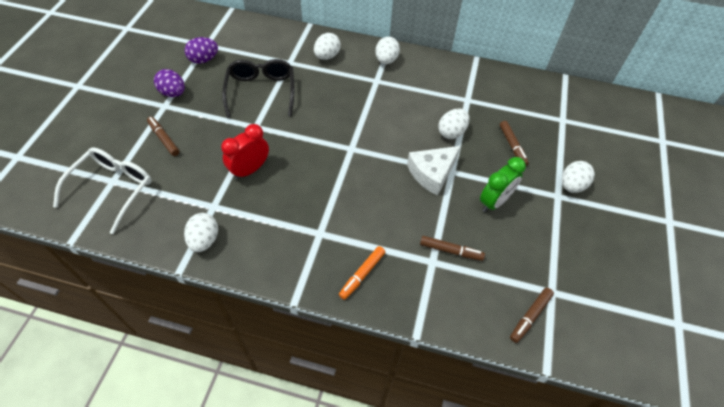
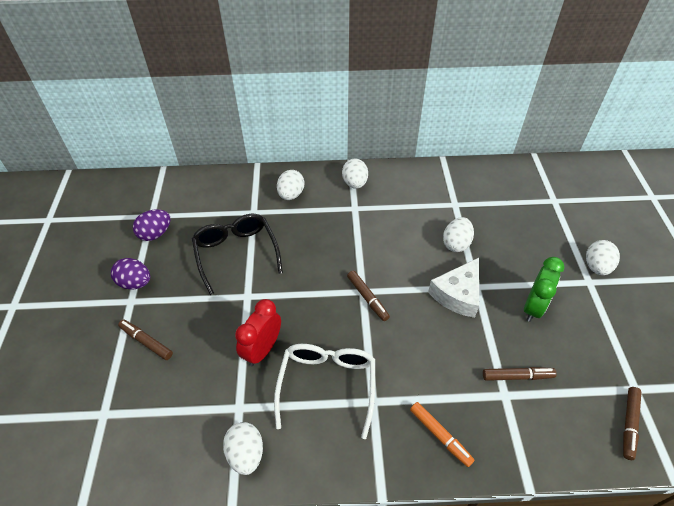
camera: 15 degrees left, 5 degrees down
(113, 189) = (108, 424): white glasses -> white glasses (327, 385)
(362, 274) = (440, 436): orange marker -> orange marker turned 60 degrees counterclockwise
(512, 146) = (521, 241): brown marker -> brown marker (367, 298)

